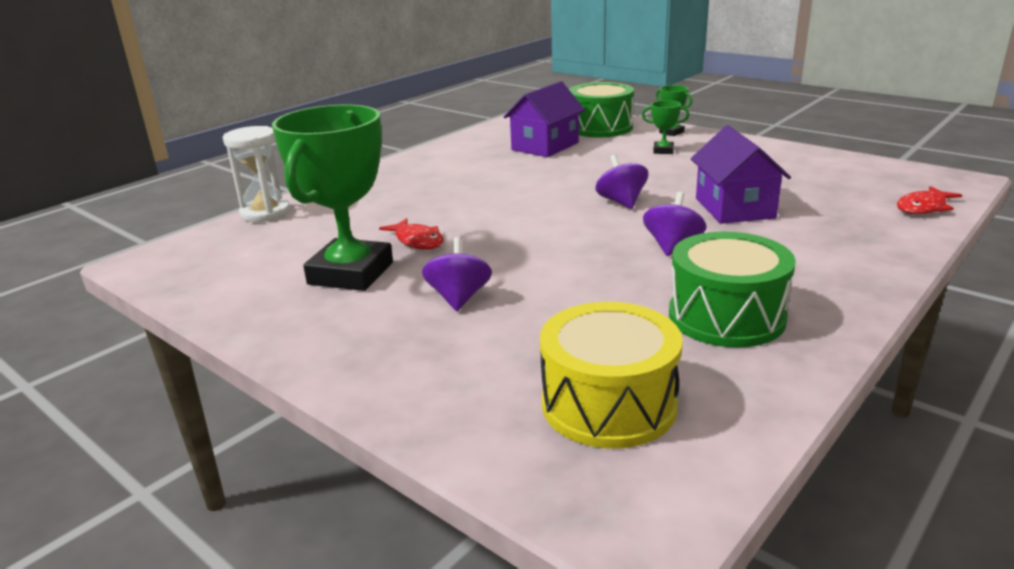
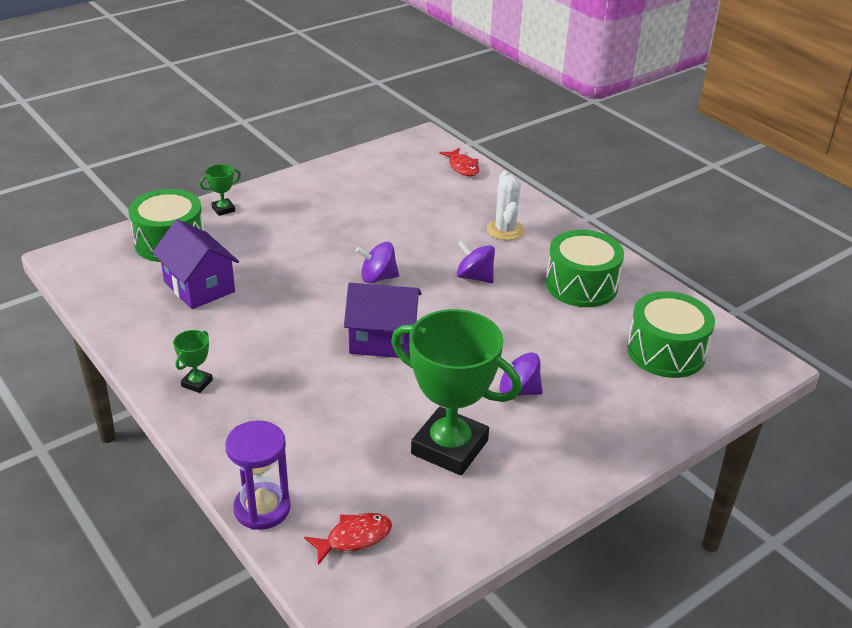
camera: 80 degrees left, 10 degrees up
(265, 213) = (262, 508): white hourglass -> purple hourglass
(417, 241) = (400, 401): red fish -> red fish (354, 538)
(608, 404) = (666, 352): yellow drum -> green drum
(663, 151) = (271, 227): green trophy -> green trophy (197, 383)
(734, 208) = (421, 233): purple house -> purple house (383, 340)
(804, 250) = (505, 230): none -> white cactus

